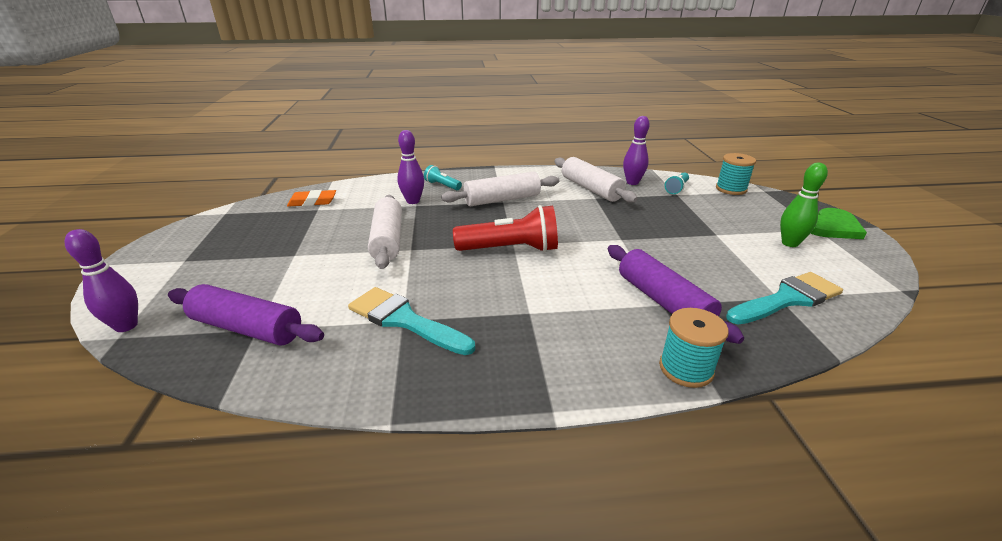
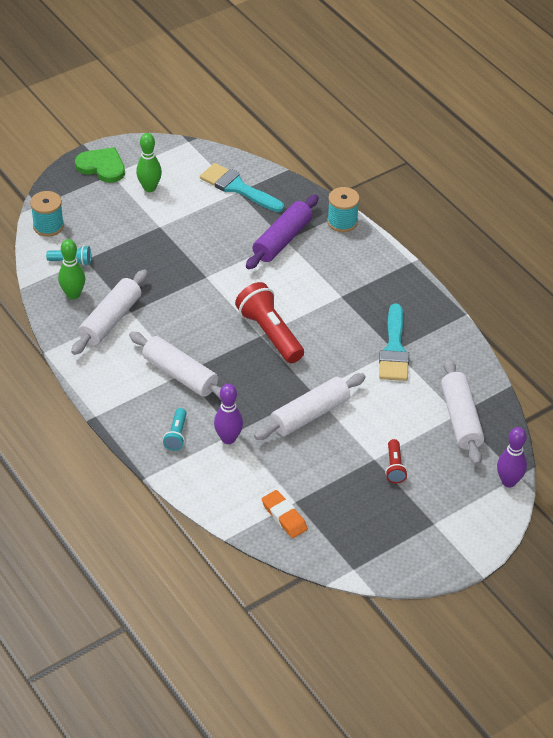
camera: 120 degrees left, 15 degrees up
(247, 328) = (461, 419): purple rolling pin -> white rolling pin
(268, 261) = (394, 467): none -> red flashlight
(632, 182) = (73, 294): purple bowling pin -> green bowling pin

